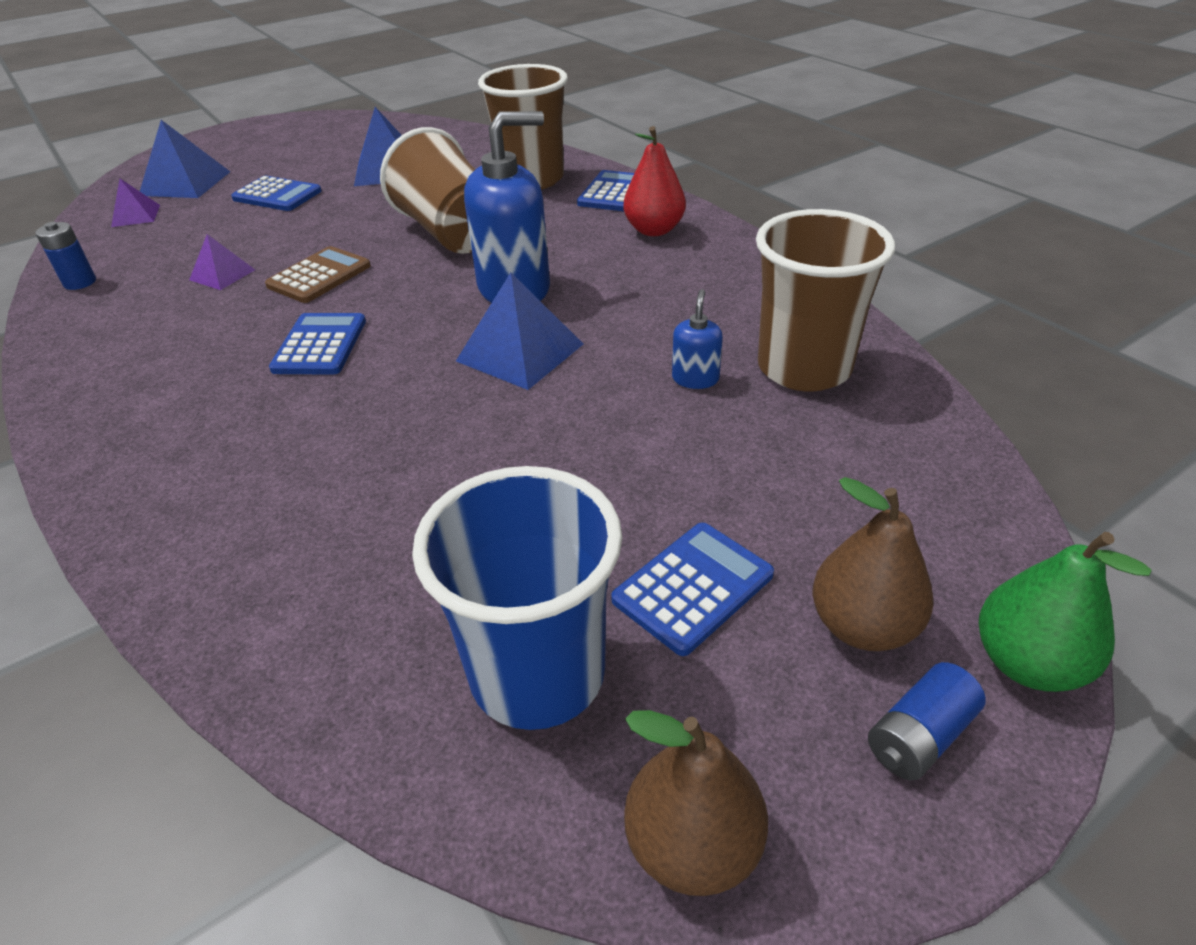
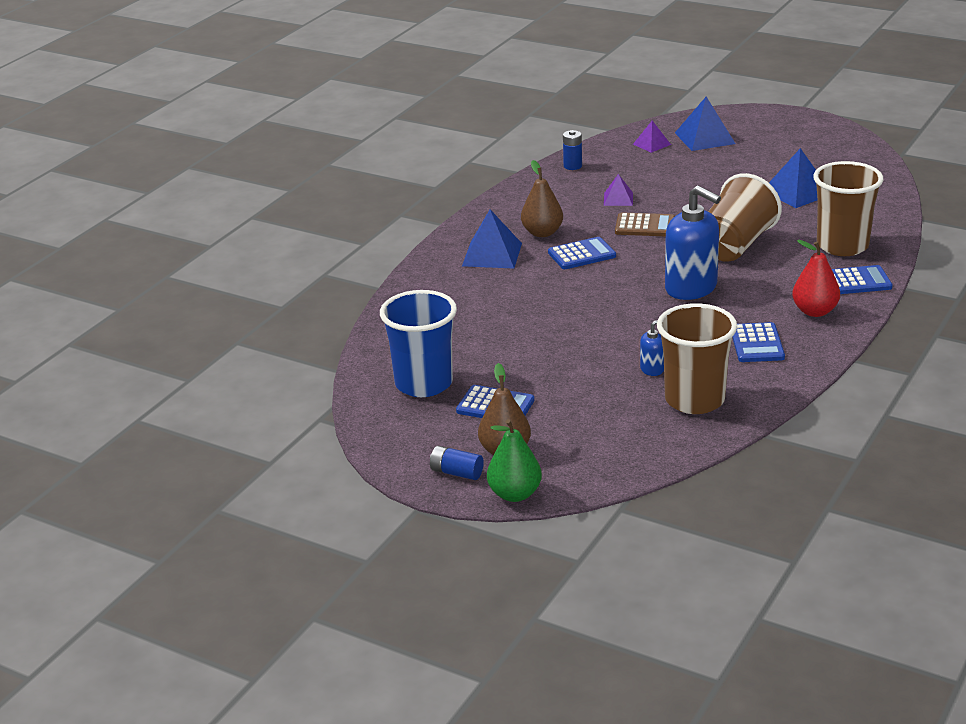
camera: 65 degrees right, 10 degrees down
(277, 195) = (722, 172): blue calculator -> blue calculator (757, 344)
(520, 352) = (628, 311): blue pyramid -> blue pyramid (492, 254)
(692, 844) = (377, 434): brown pear -> brown pear (542, 233)

